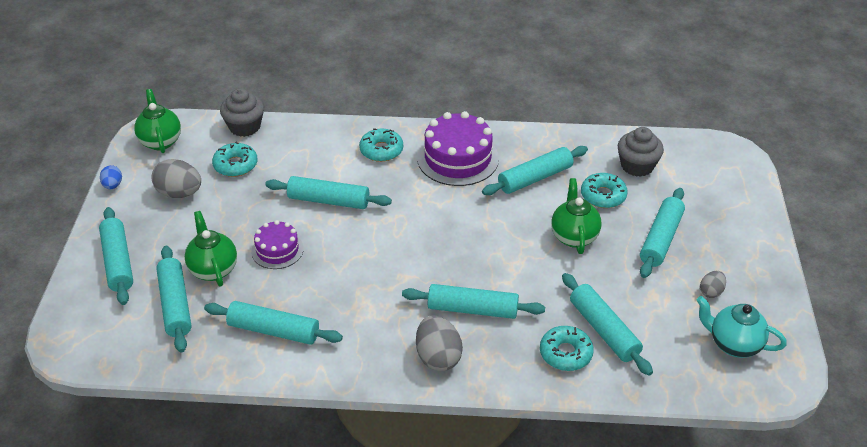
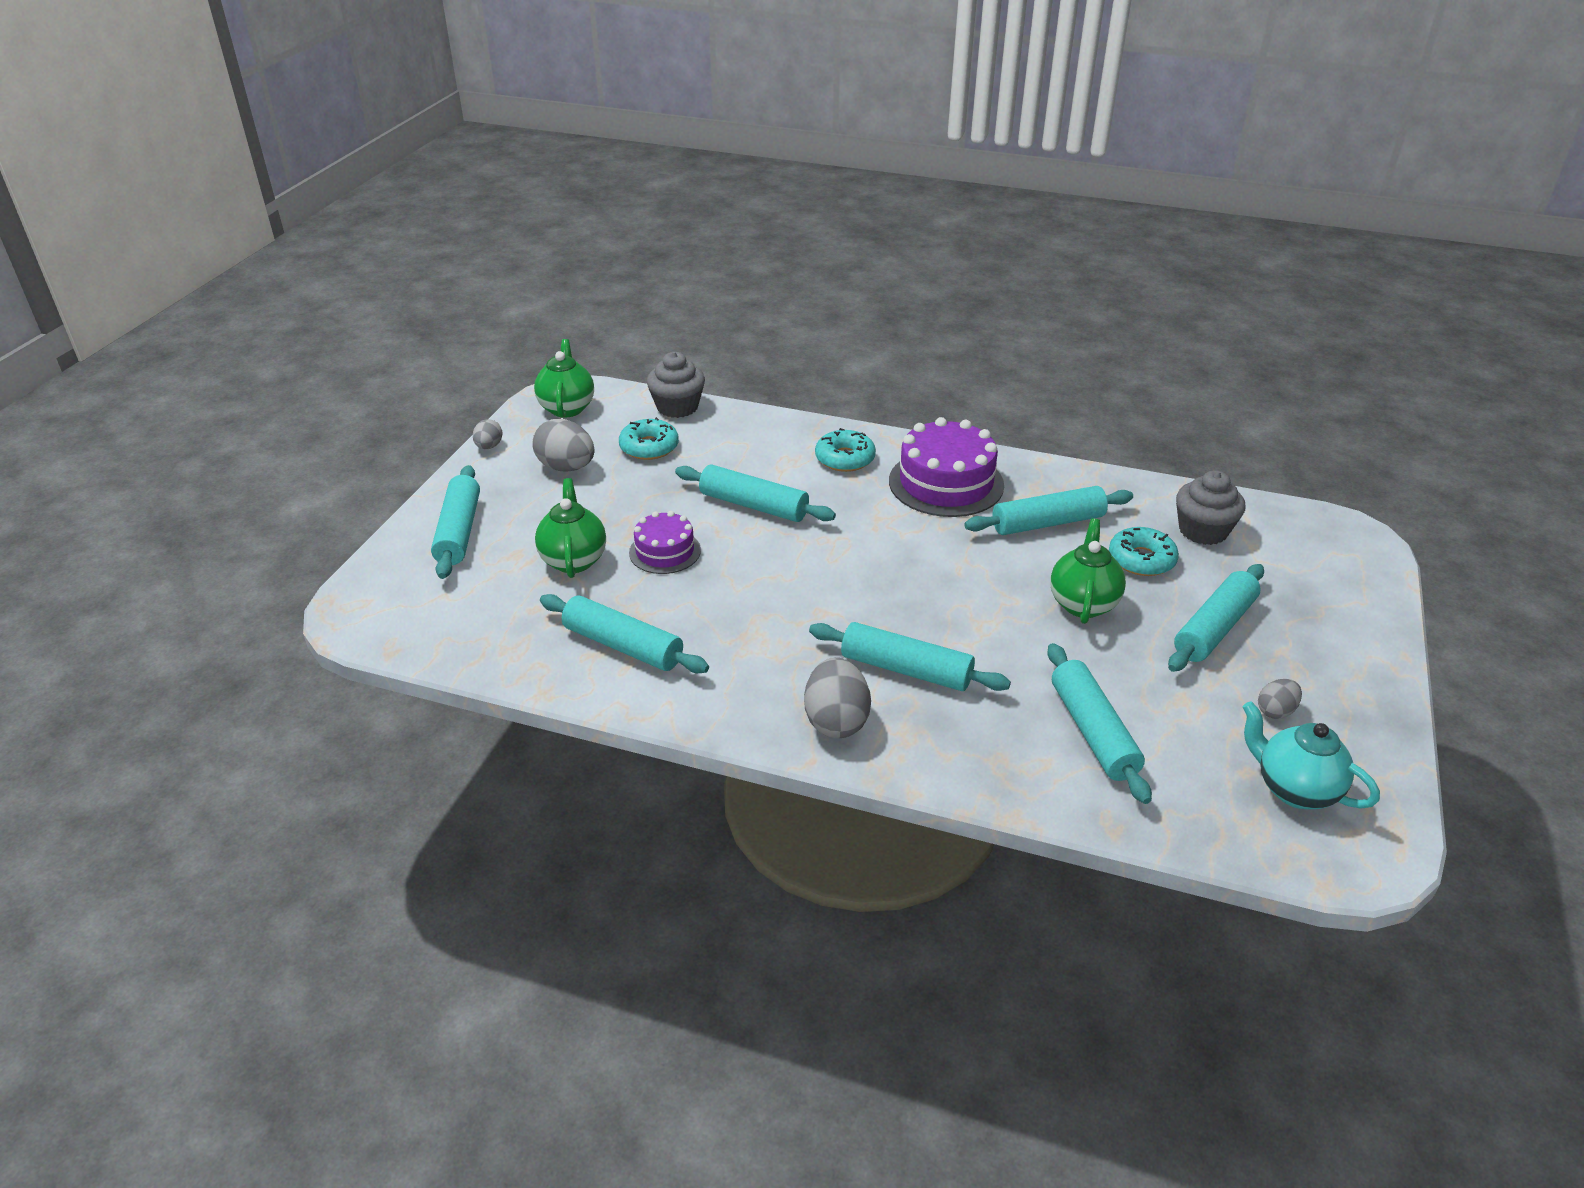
camera: 15 degrees right, 5 degrees down
(113, 185) = (489, 446): blue egg -> grey egg
(175, 305) = (509, 592): turquoise rolling pin -> none
(565, 353) = (1025, 752): turquoise donut -> none

